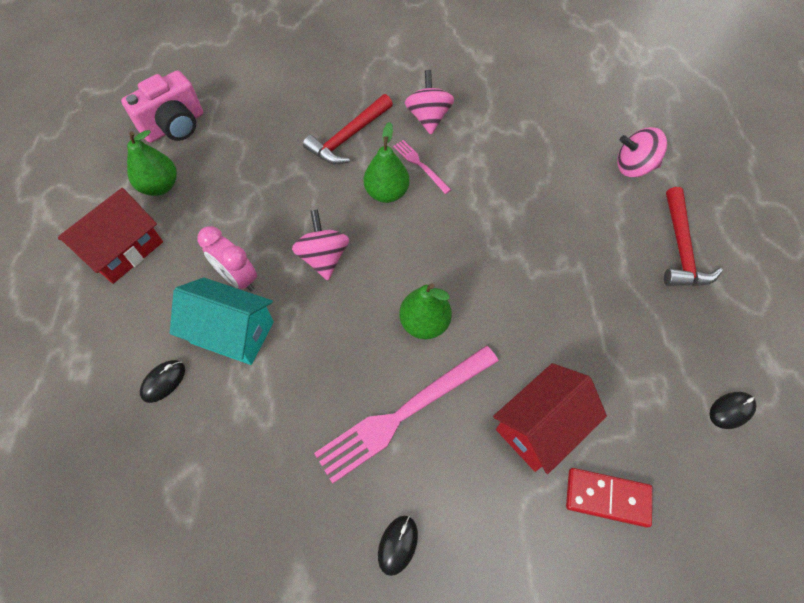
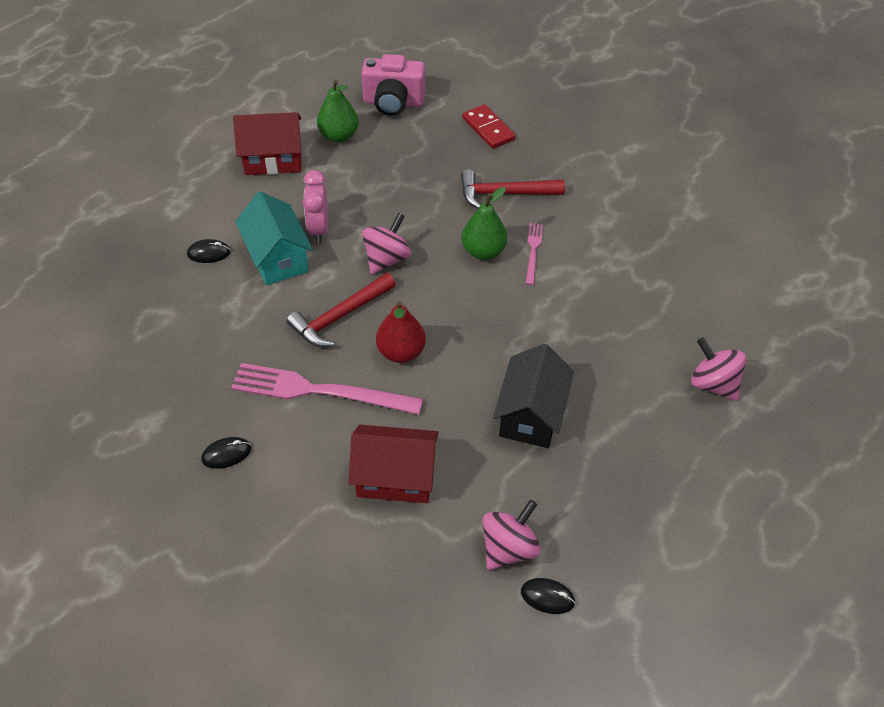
camera: 45 degrees right, 10 degrees down
(424, 323) = (401, 352): green pear -> red pear
(428, 118) = (584, 223): pink spinning top -> pink spinning top (509, 548)
(564, 288) = (530, 414): none -> black house
(607, 498) = (382, 555): red domino -> red domino (488, 129)
(681, 248) = (668, 469): red hammer -> red hammer (340, 317)

